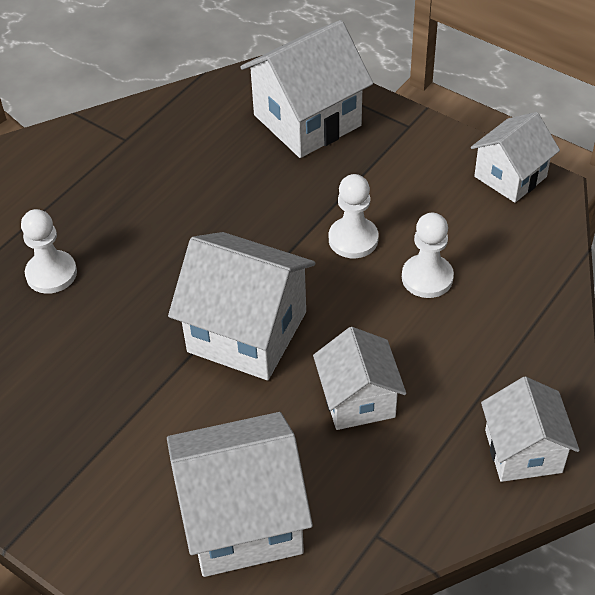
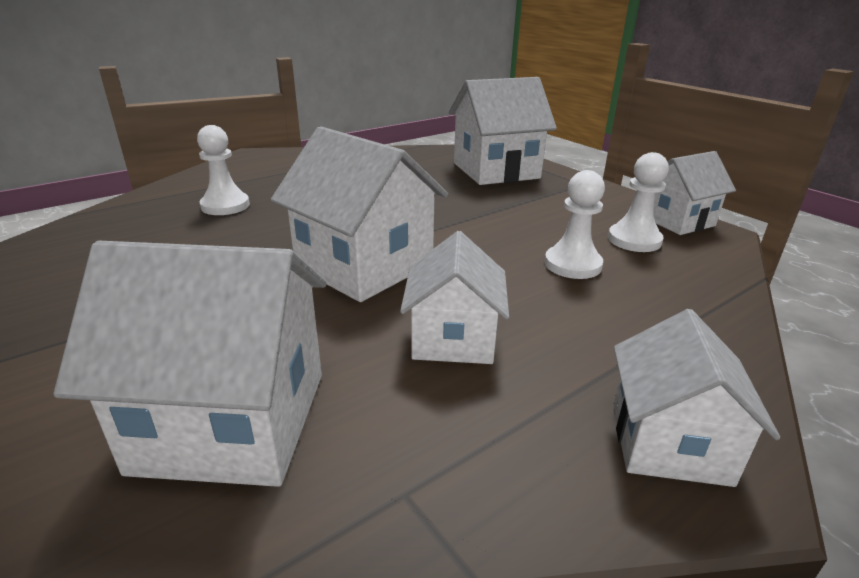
camera: 15 degrees right, 20 degrees down
(353, 239) = (505, 230): white pawn -> white pawn (634, 240)

